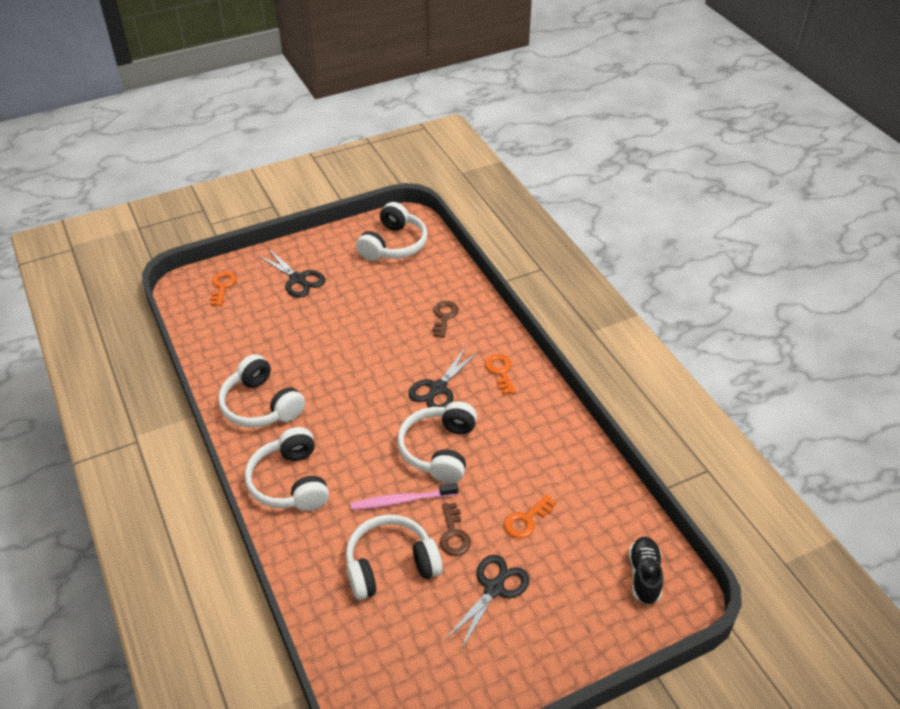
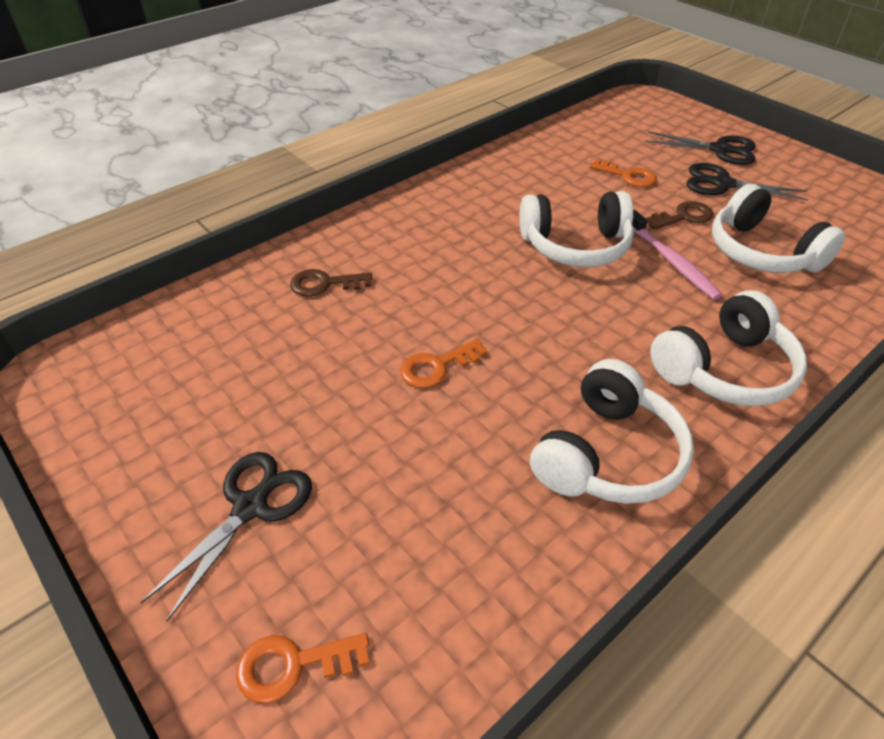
camera: 105 degrees left, 0 degrees up
(393, 244) = (134, 380): white headphones -> none
(437, 389) = (474, 265): black scissors -> black scissors (721, 150)
(500, 371) = (419, 220): orange key -> orange key (437, 367)
(644, 576) = (636, 115): black shoe -> none

